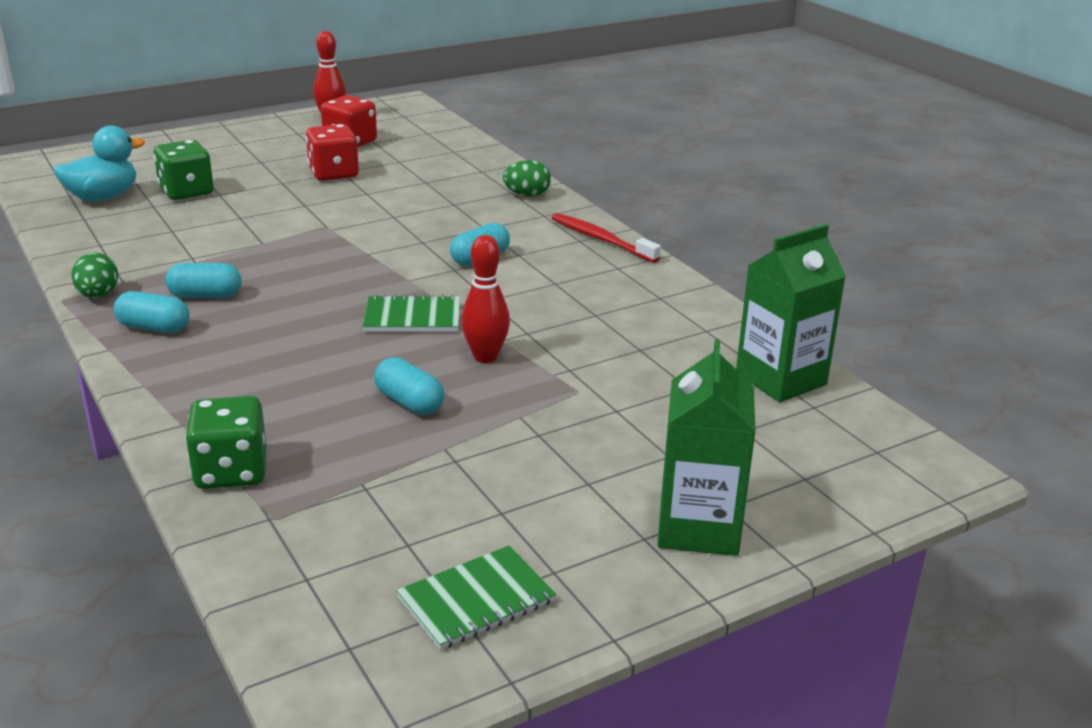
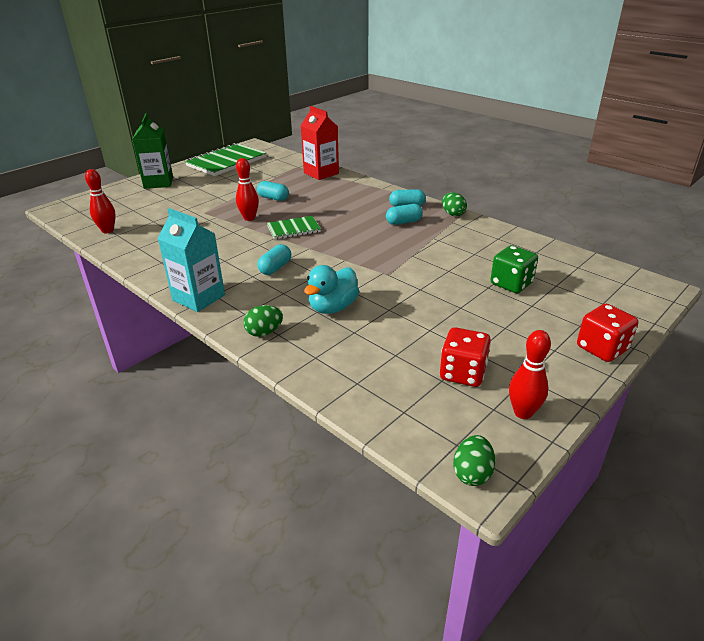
camera: 165 degrees right, 5 degrees up
(103, 197) = (554, 268): turquoise duck -> turquoise duck (333, 307)
(231, 471) = (321, 173): green dice -> red carton
(333, 173) = (433, 325): red dice -> red dice (602, 348)
(408, 105) = (472, 473): none -> green egg
(476, 600) = (227, 162): green notebook -> green notebook, size x1.79
(601, 239) = (198, 298): red toothbrush -> turquoise carton
(781, 379) = (108, 230): green carton -> red bowling pin

